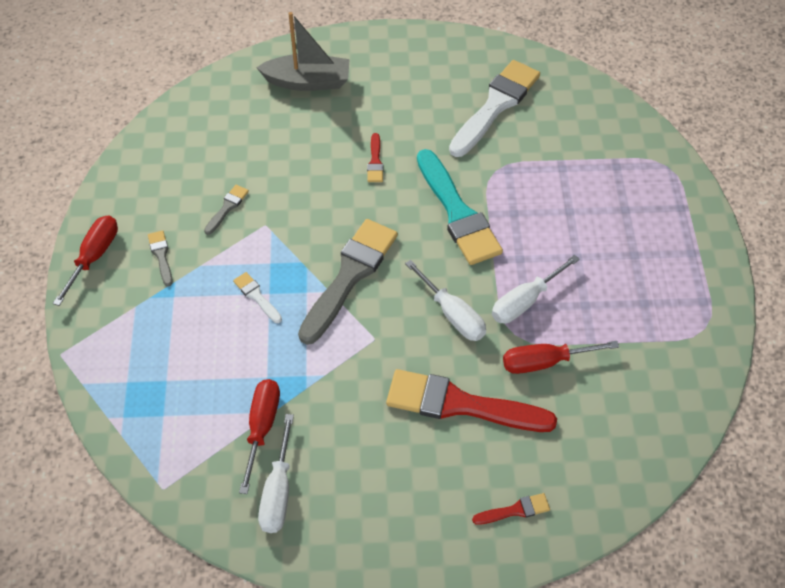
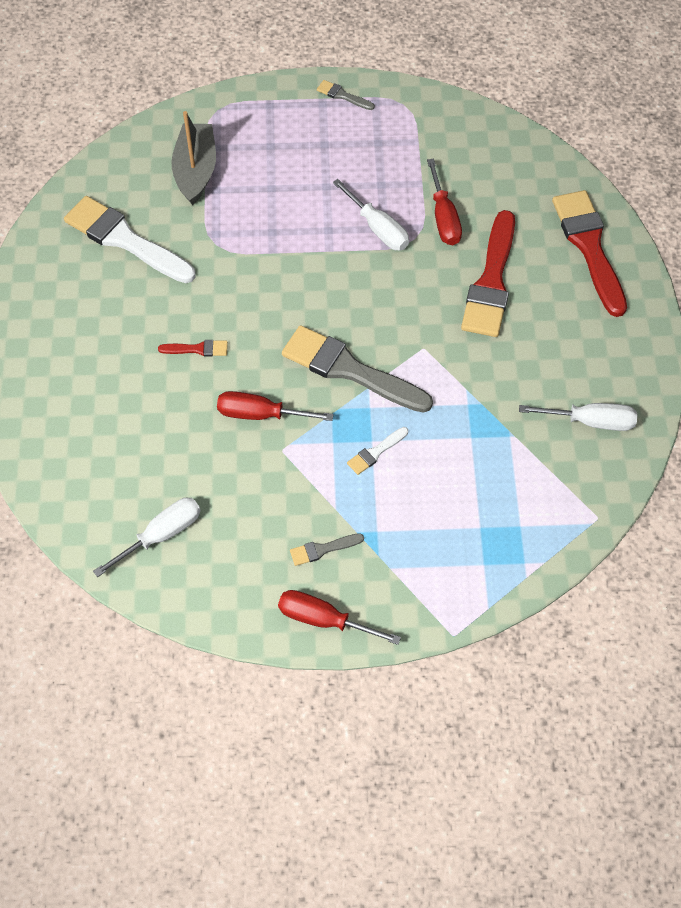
camera: 90 degrees left, 5 degrees up
(227, 208) = (257, 489): grey brush -> grey brush (342, 95)
(262, 427) = (527, 438): red screwdriver -> red screwdriver (260, 414)
(308, 82) = (69, 417): grey boat -> grey boat (196, 171)
(452, 314) = (394, 285): white screwdriver -> white screwdriver (161, 535)
(457, 213) = (271, 277): turquoise brush -> none
(515, 510) = (589, 247): red brush -> red brush, size x2.29

